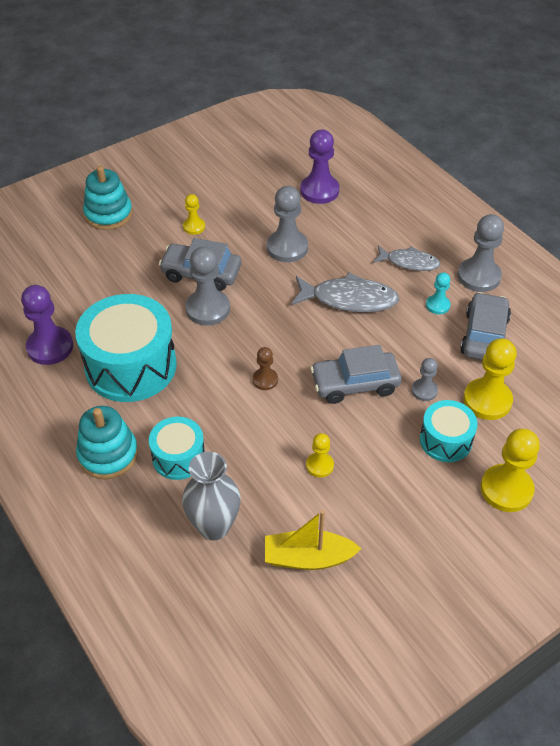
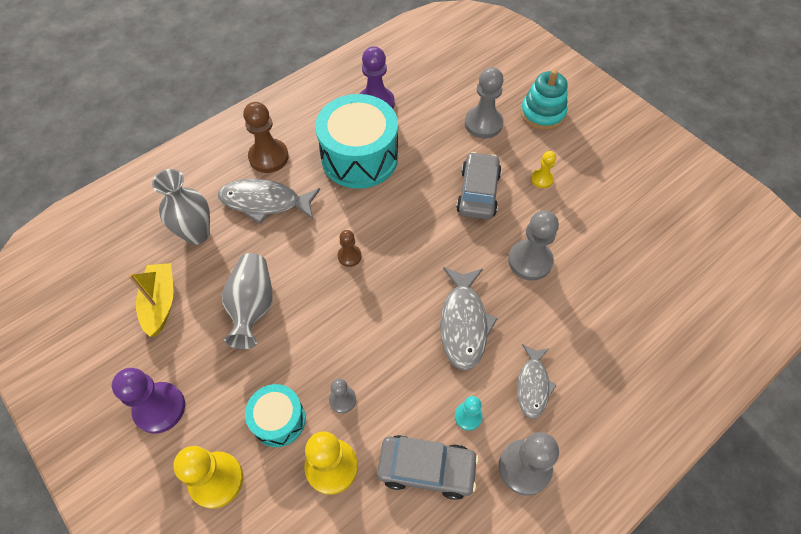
camera: 85 degrees right, 10 degrees up
(108, 454) = (268, 157): turquoise stacking toy -> brown pawn
(178, 457) = (265, 202): turquoise drum -> grey fish
(208, 309) = (432, 203): grey pawn -> grey pawn (483, 124)
(319, 191) = (631, 286): purple pawn -> purple pawn (160, 408)
(319, 465) = (252, 306): yellow pawn -> grey vase
(355, 384) = (348, 333): grey car -> none

